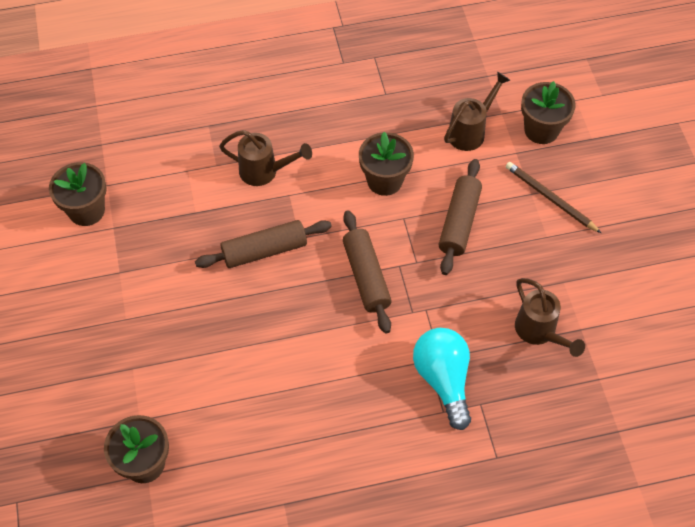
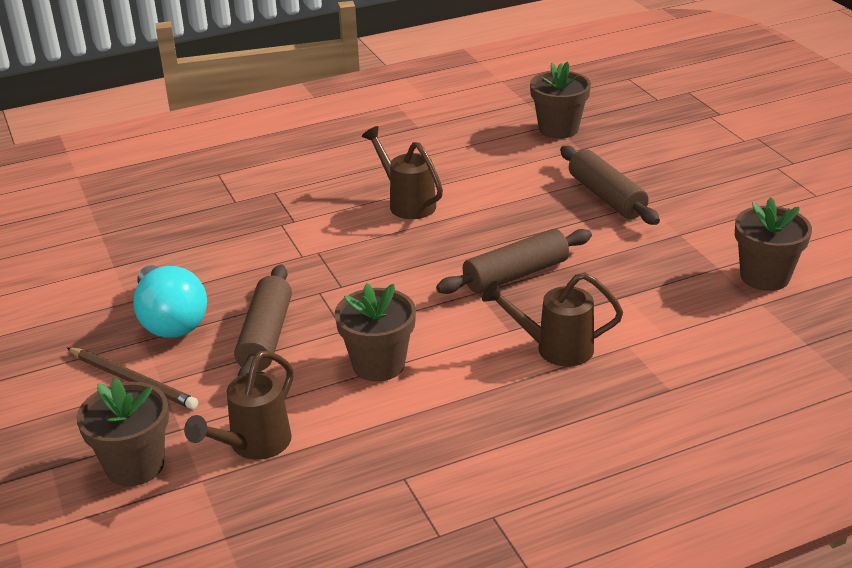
camera: 170 degrees right, 25 degrees down
(366, 276) = (380, 271): brown rolling pin -> brown rolling pin (606, 197)
(443, 380) = (276, 210): turquoise light bulb -> turquoise light bulb (170, 321)
(539, 333) = (164, 256): brown watering can -> brown watering can (407, 203)

